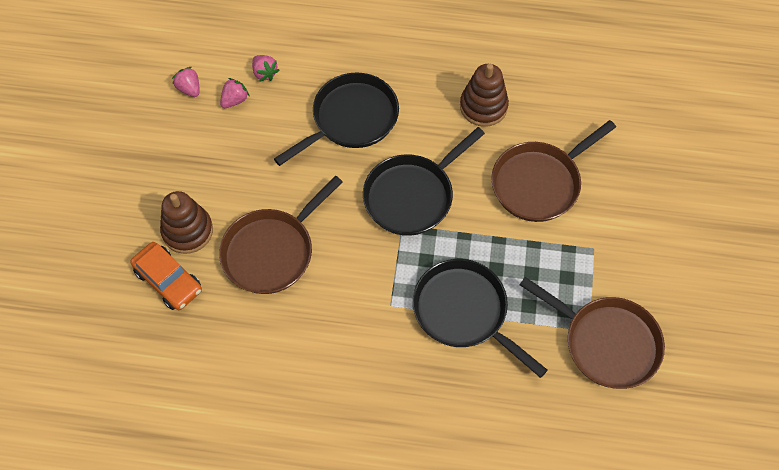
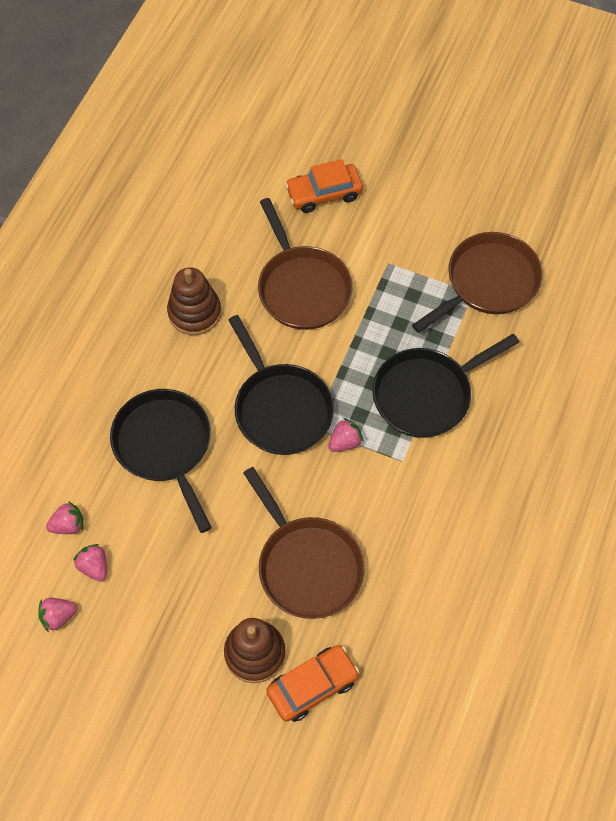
camera: 75 degrees left, 0 degrees up
(395, 254) = (345, 442): none -> pink strawberry
(648, 176) = (324, 193): none -> orange car

